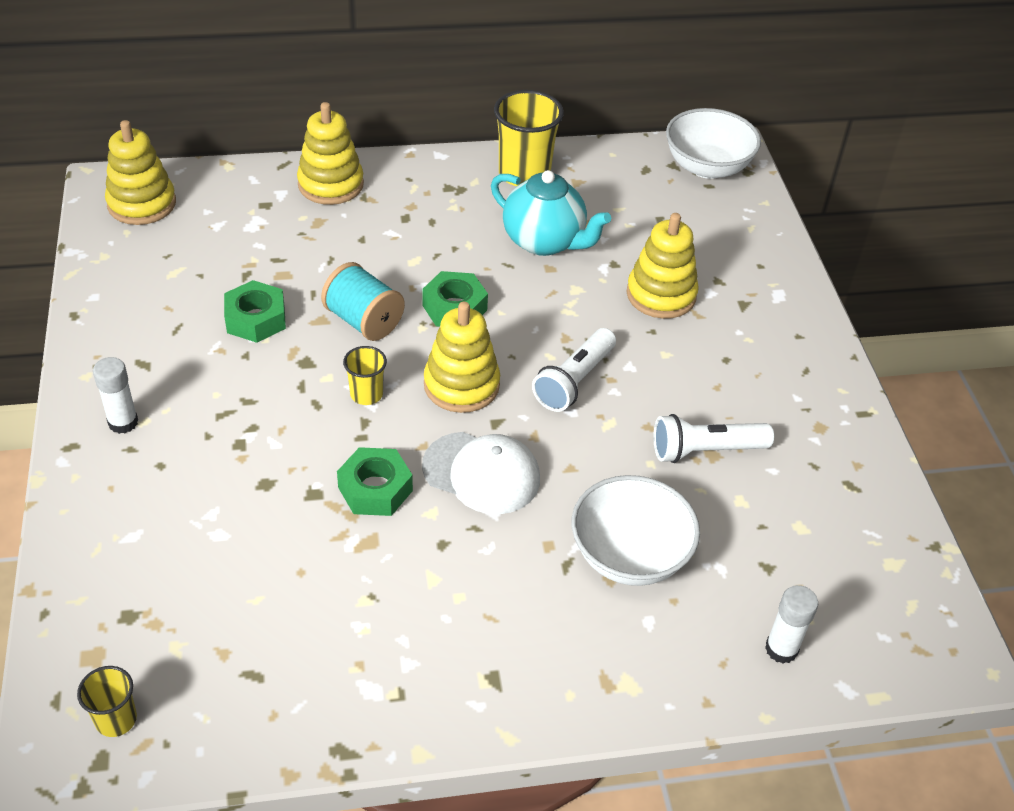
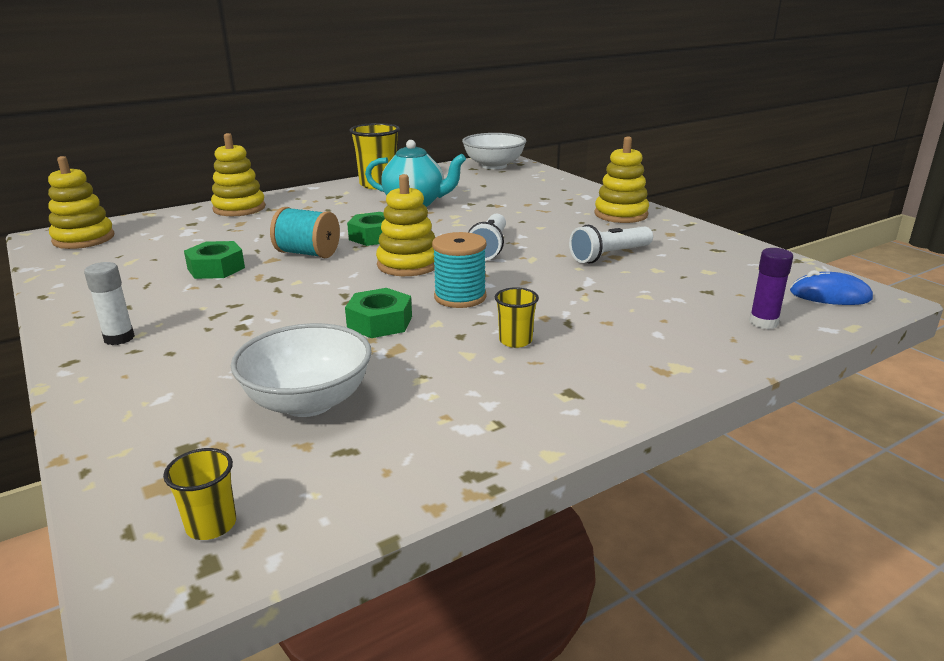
camera: 20 degrees left, 20 degrees down
(366, 394) = (336, 282): yellow cup -> yellow cup (515, 341)
(481, 473) = (460, 297): white cap -> turquoise spool
(629, 555) = (609, 308): white bowl -> white bowl (308, 402)
(661, 295) = (513, 208): yellow stacking toy -> yellow stacking toy (621, 214)
(781, 649) = (763, 322): white glue stick -> purple glue stick
(907, 631) = (830, 295): none -> blue mouse

